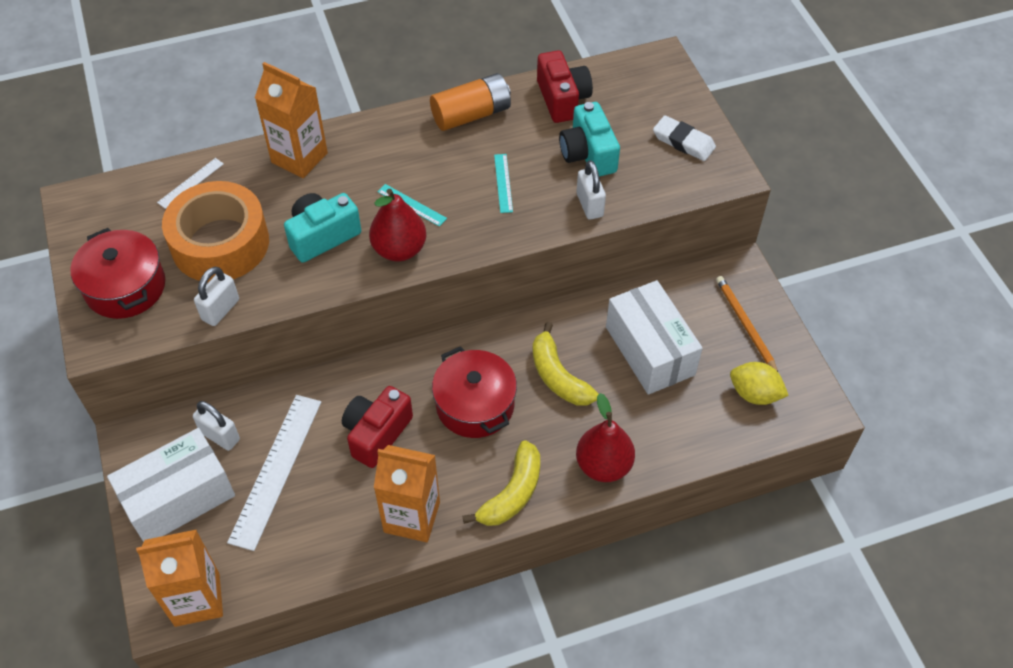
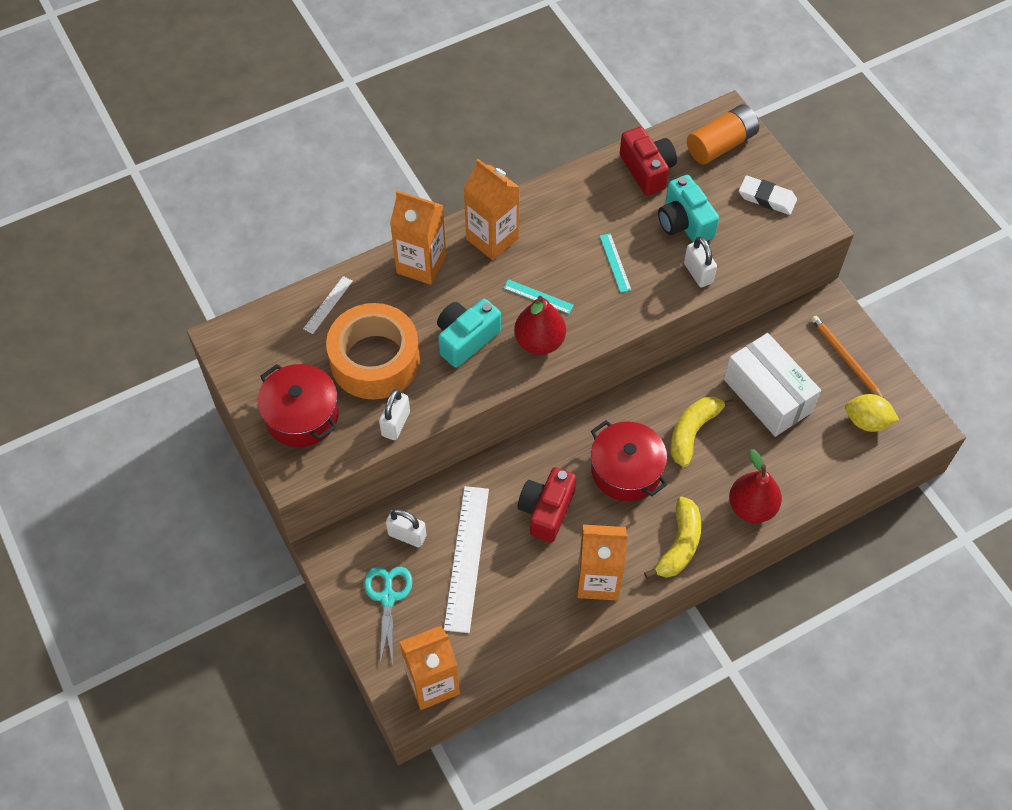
camera: 10 degrees left, 5 degrees up
(179, 498) = (388, 597): white box -> turquoise scissors
(381, 143) = (492, 239): none -> orange carton
(471, 115) = (568, 198): orange battery -> orange battery (721, 145)
(558, 376) = (692, 432): yellow banana -> yellow banana turned 75 degrees clockwise

